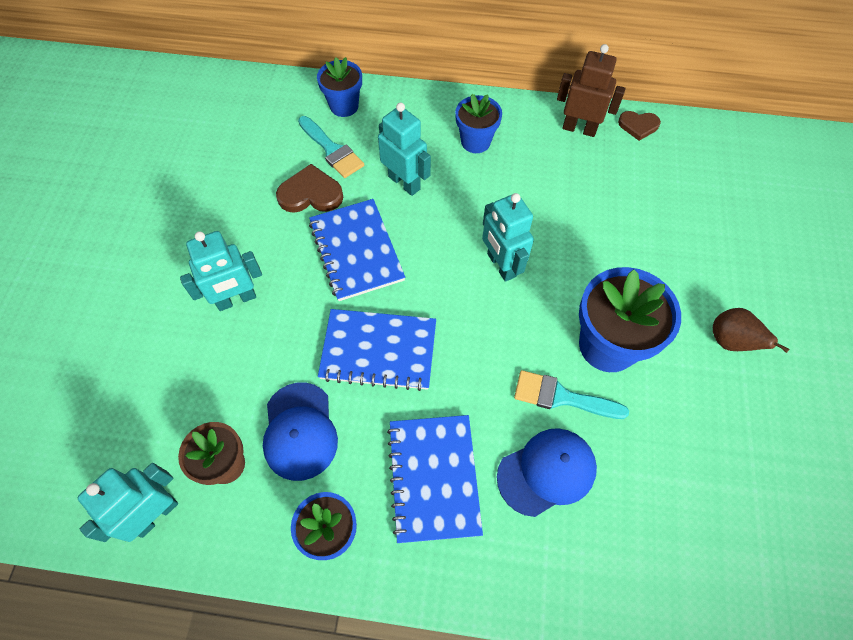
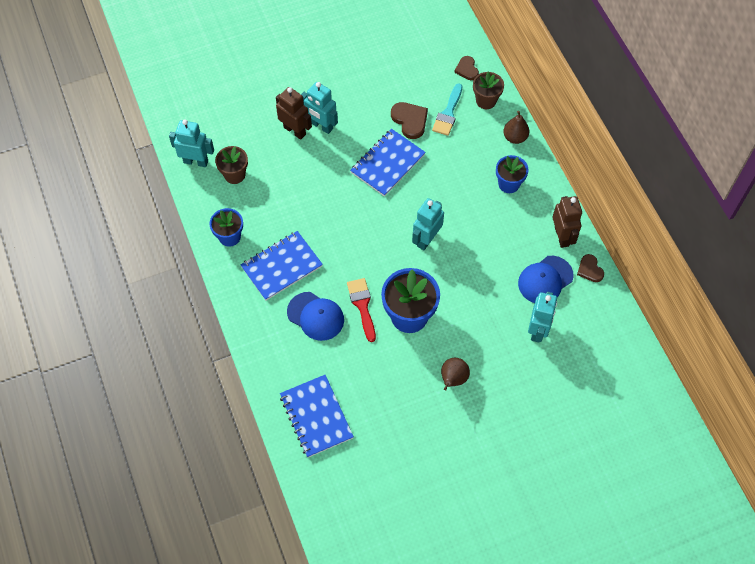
camera: 60 degrees right, 0 degrees up
(216, 337) = (295, 130): none -> brown robot
(285, 102) = (467, 69): none -> brown heart
(300, 431) = (269, 196): blue cap -> blue cap (545, 280)
(344, 106) = (486, 101): blue flower pot -> brown flower pot
(378, 351) = (334, 207): blue notebook -> blue notebook (316, 417)
(404, 182) = (450, 162): turquoise robot -> turquoise robot (538, 330)
(415, 105) = (515, 137): none -> brown pear
(561, 397) = (362, 305): turquoise brush -> red brush

